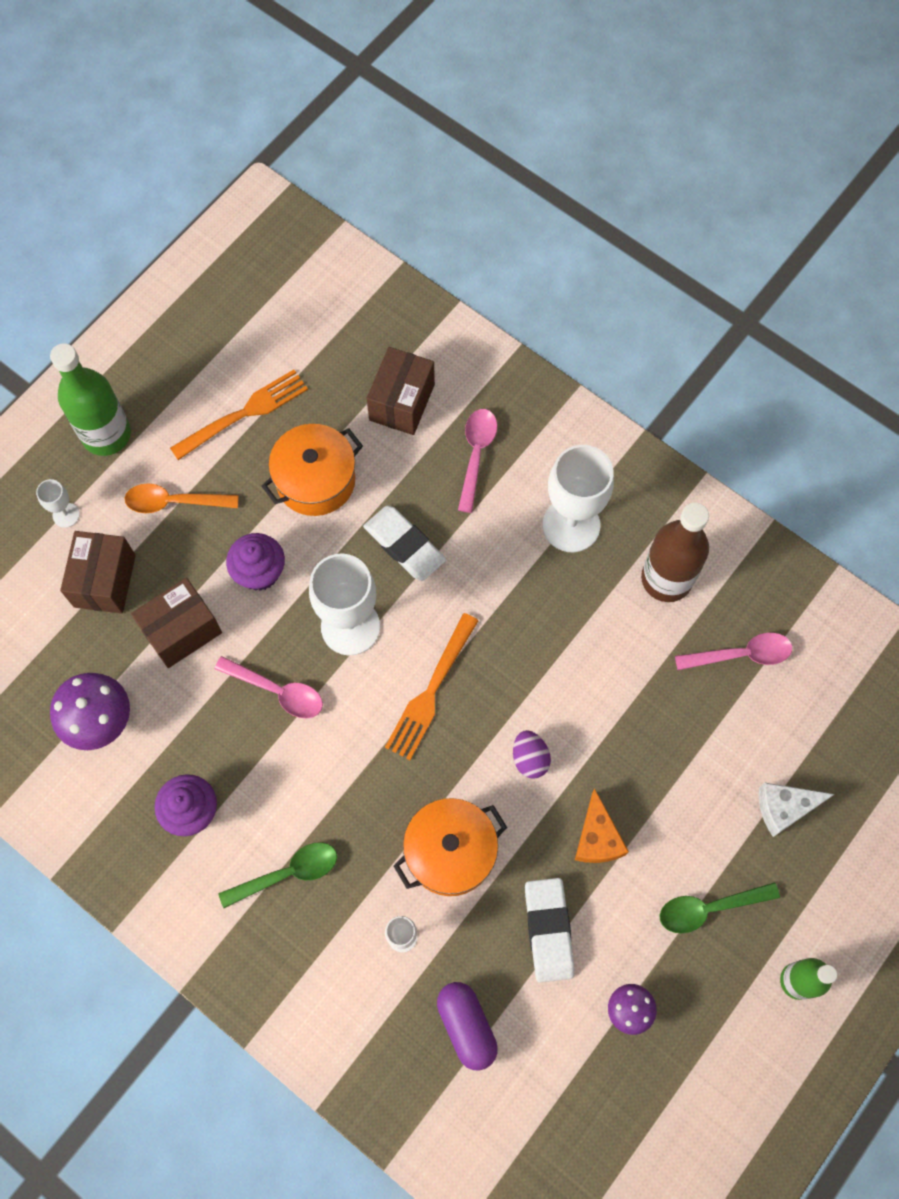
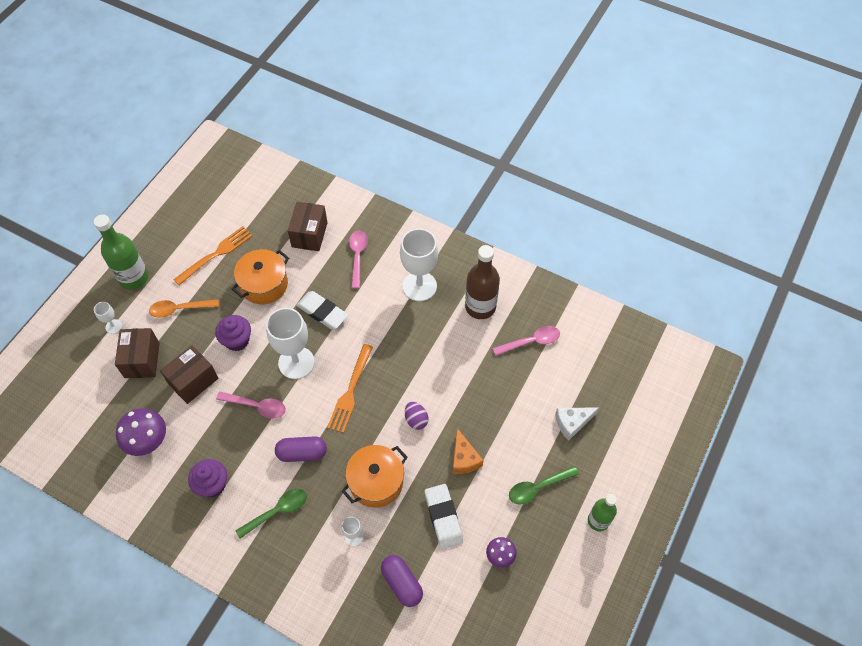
camera: 10 degrees left, 10 degrees down
(339, 783) = (302, 453): none -> purple capsule

